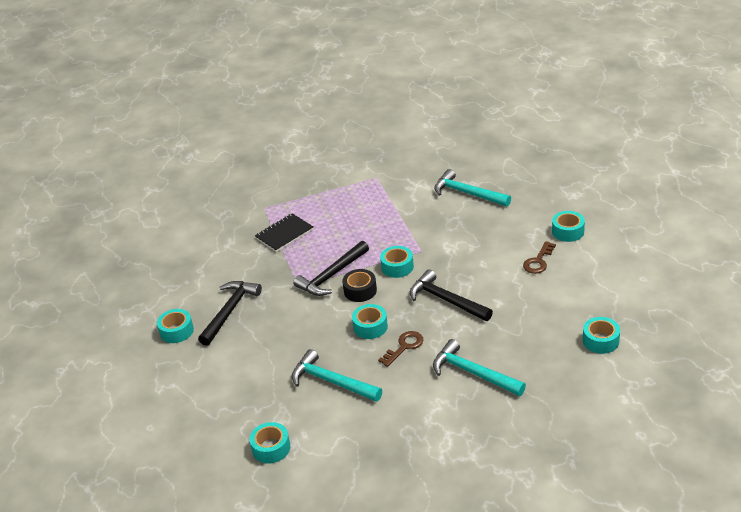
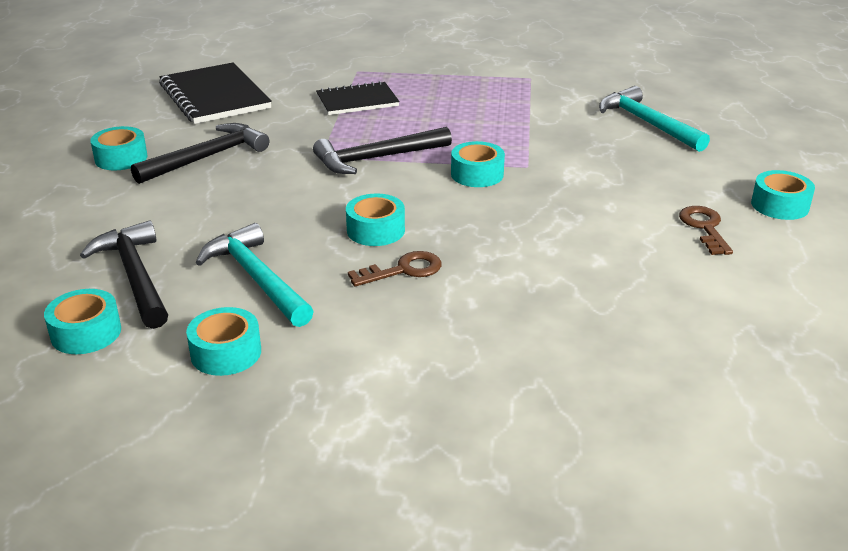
camera: 20 degrees right, 5 degrees down
(190, 261) = (215, 96): none -> black notebook
(360, 291) = (400, 185): black tape -> none
(446, 300) = (517, 232): black hammer -> black hammer (135, 275)
(472, 373) = (483, 340): turquoise hammer -> none
(538, 261) = (704, 228): brown key -> brown key turned 120 degrees clockwise
(600, 340) = (747, 369): turquoise tape -> turquoise tape (226, 353)

